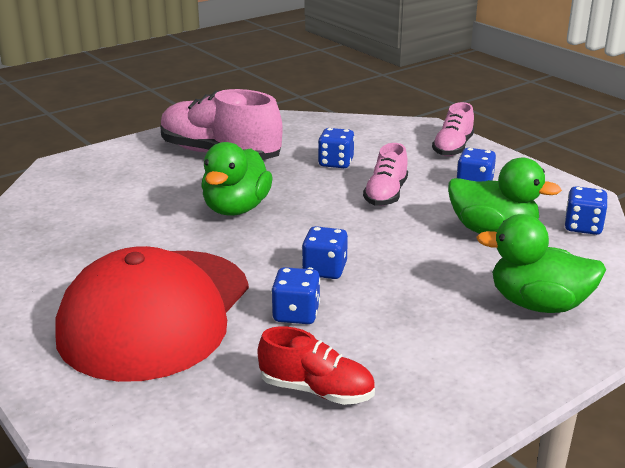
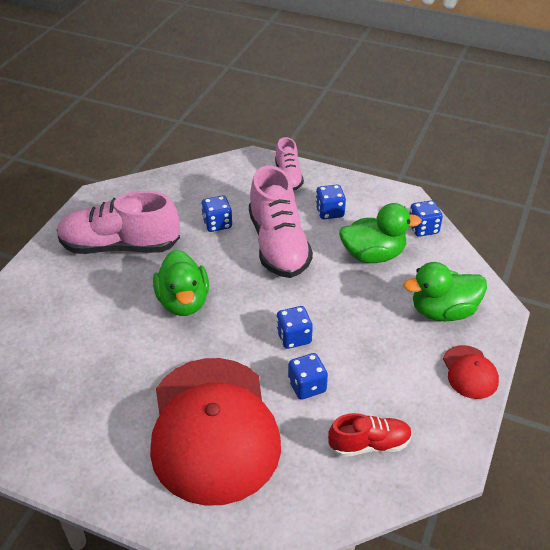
camera: 30 degrees left, 15 degrees up
(386, 194) = (278, 245): pink shoe -> pink shoe, size x1.82
(521, 371) = (470, 372): none -> red cap

